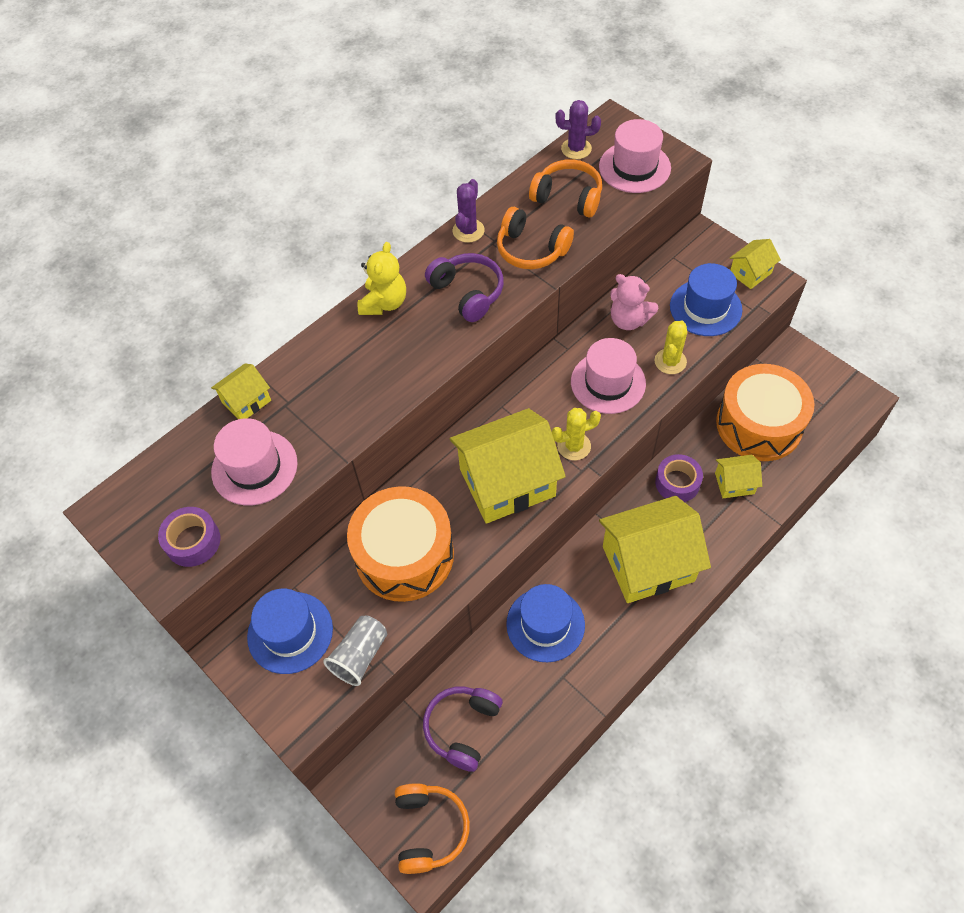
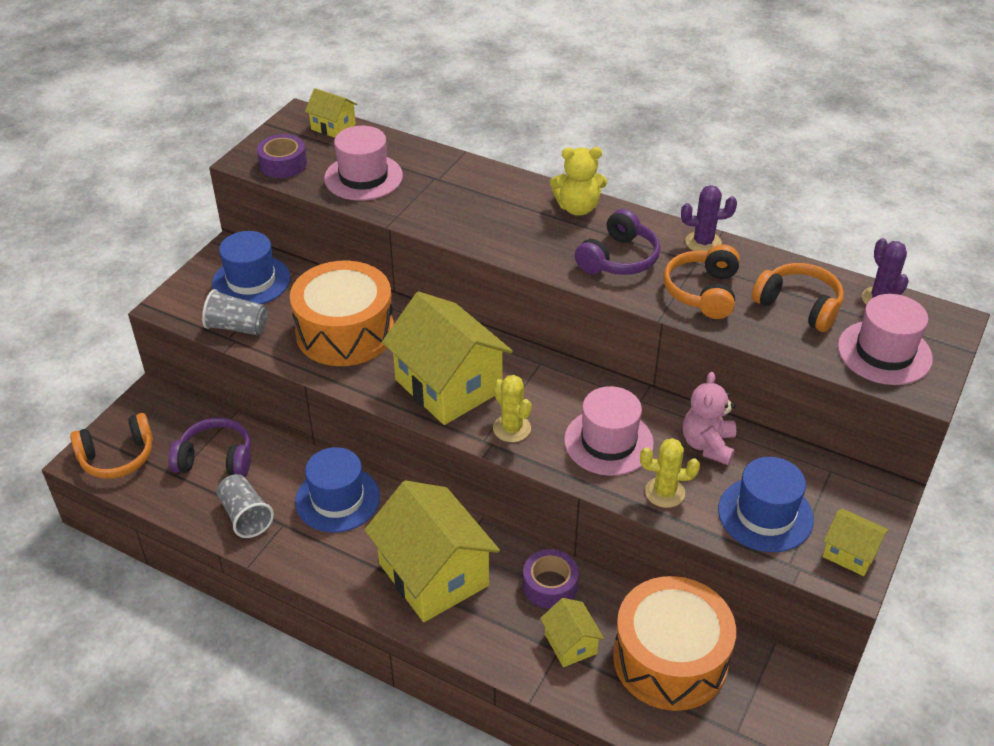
camera: 70 degrees right, 15 degrees down
(246, 401) = (430, 156): yellow house -> yellow house (333, 127)
(544, 709) = (245, 516): none -> grey cup
(568, 197) = (798, 306): orange headphones -> orange headphones turned 60 degrees counterclockwise

